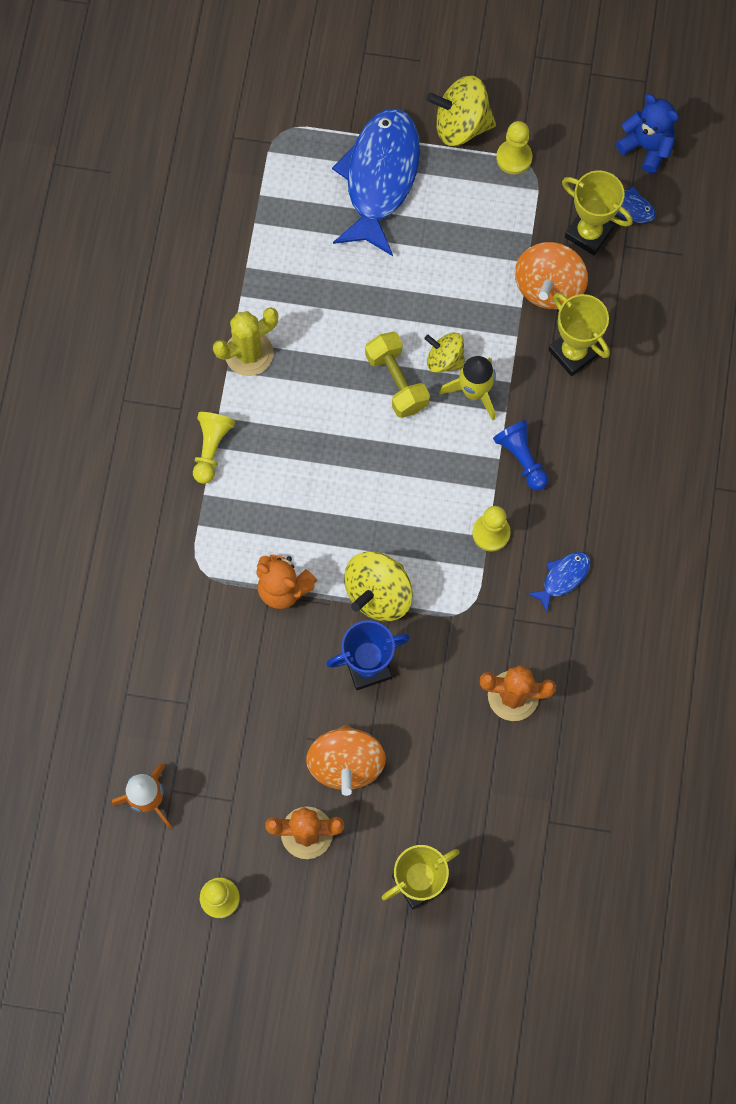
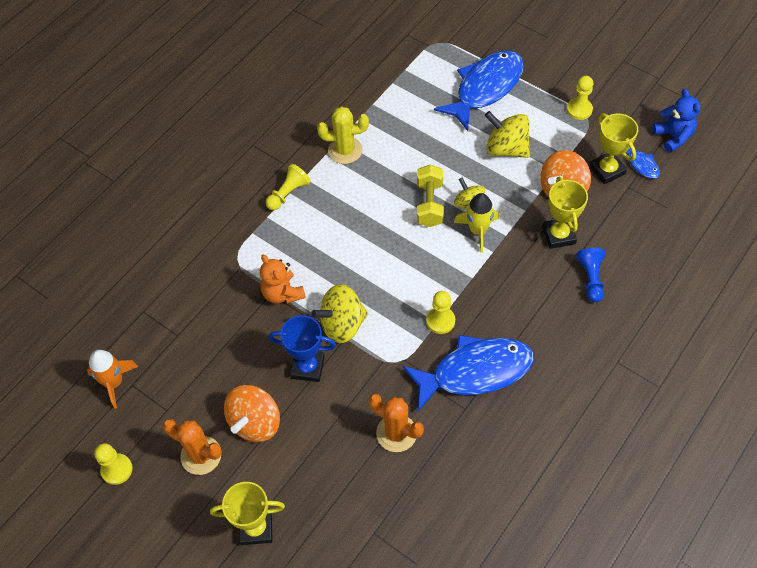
camera: 30 degrees right, 15 degrees down
(461, 125) = (554, 79): yellow spinning top -> yellow spinning top (506, 148)
(521, 458) = (487, 284): blue pawn -> blue pawn (591, 279)
(563, 578) = (475, 372): blue fish -> blue fish, size x2.30

